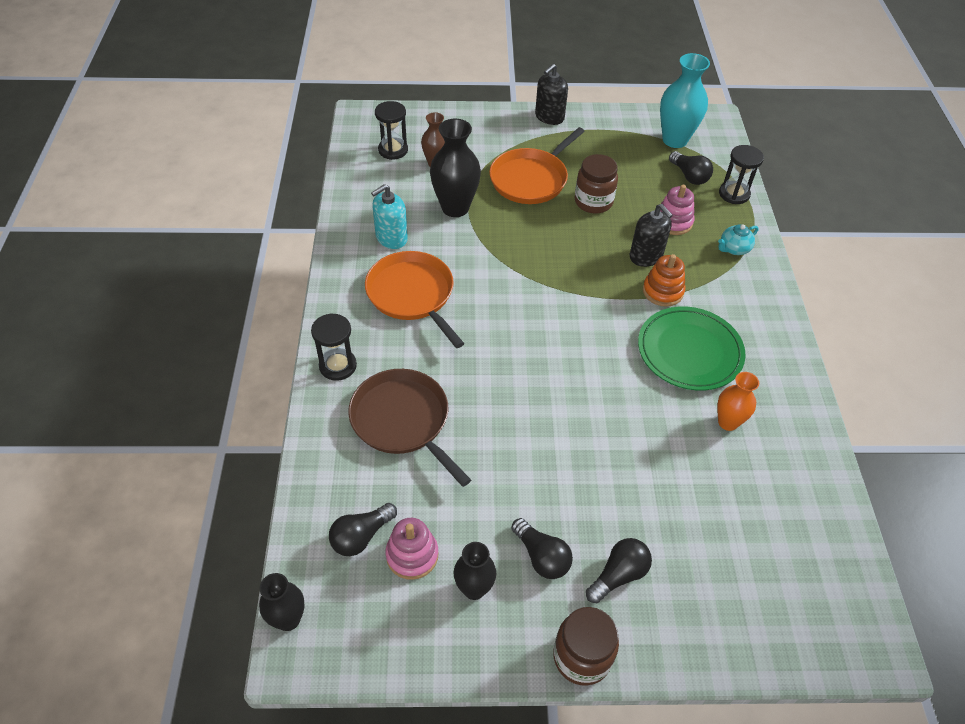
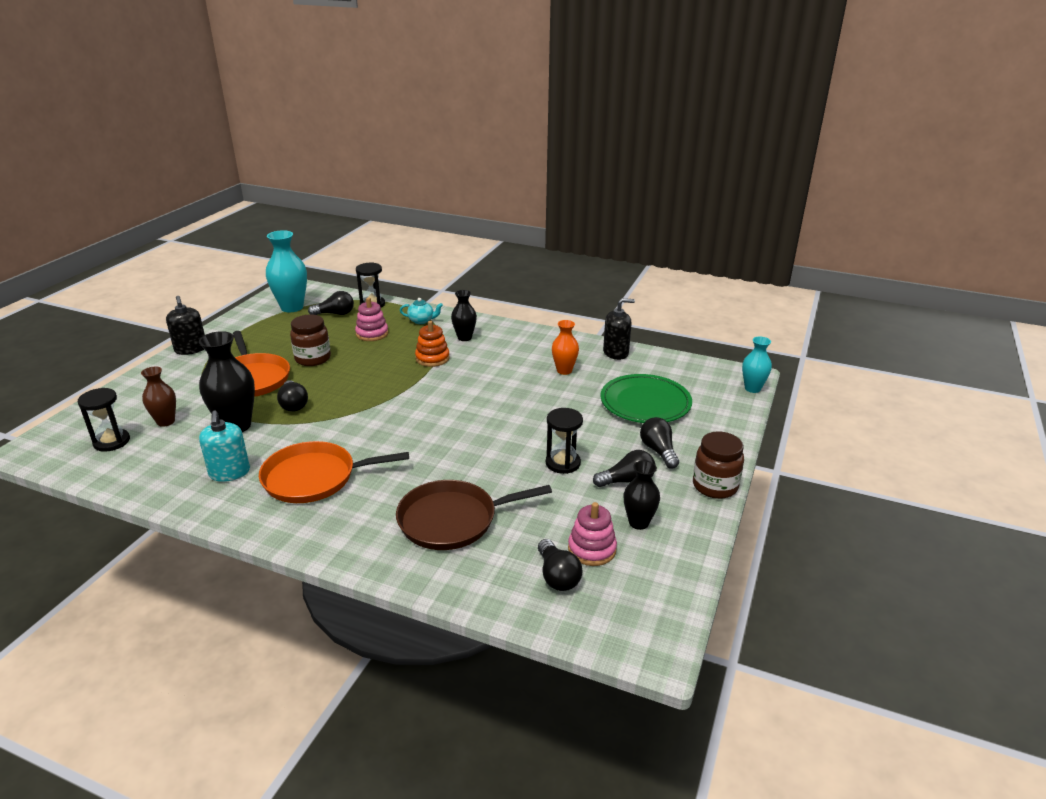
camera: 65 degrees left, 20 degrees down
(288, 619) = (618, 646): black vase -> black vase (464, 338)
(338, 366) = (356, 546): black hourglass -> black hourglass (563, 463)
(510, 227) = (293, 404): none -> black light bulb
(646, 256) = (392, 354): black soap dispenser -> black soap dispenser (616, 353)
(689, 351) = (495, 365): green plate -> green plate (645, 403)
(733, 249) = (421, 321): turquoise teapot -> turquoise teapot turned 75 degrees counterclockwise
(846, 663) = (752, 388): none -> turquoise vase

